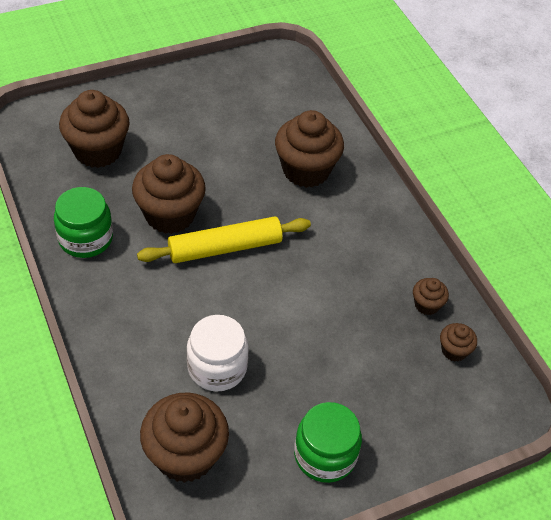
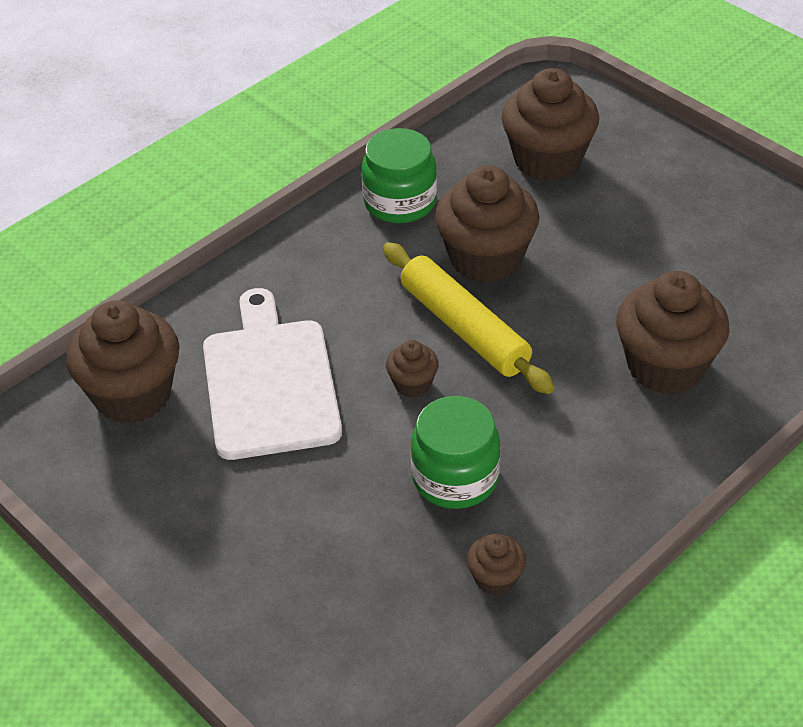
camera: 75 degrees right, 5 degrees down
(217, 367) = (269, 382): white jar -> white cutting board
(325, 455) = (185, 529): green jar -> green jar (455, 478)
(454, 350) = (427, 634): brown cupcake -> brown cupcake (412, 384)

